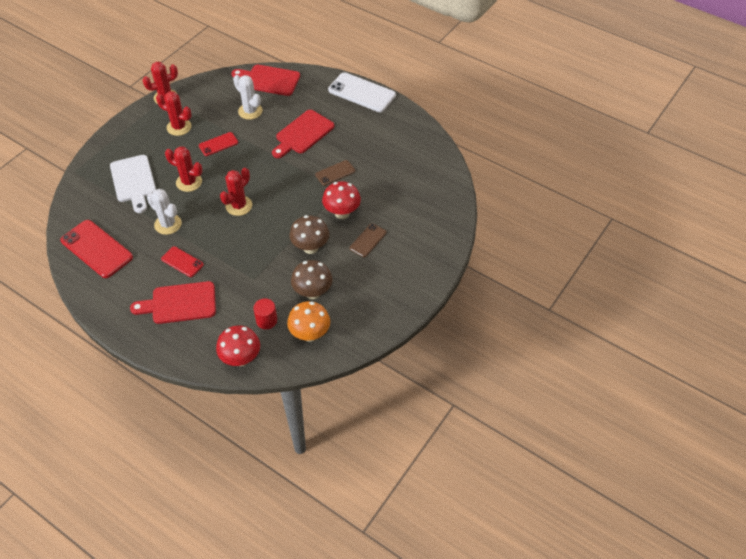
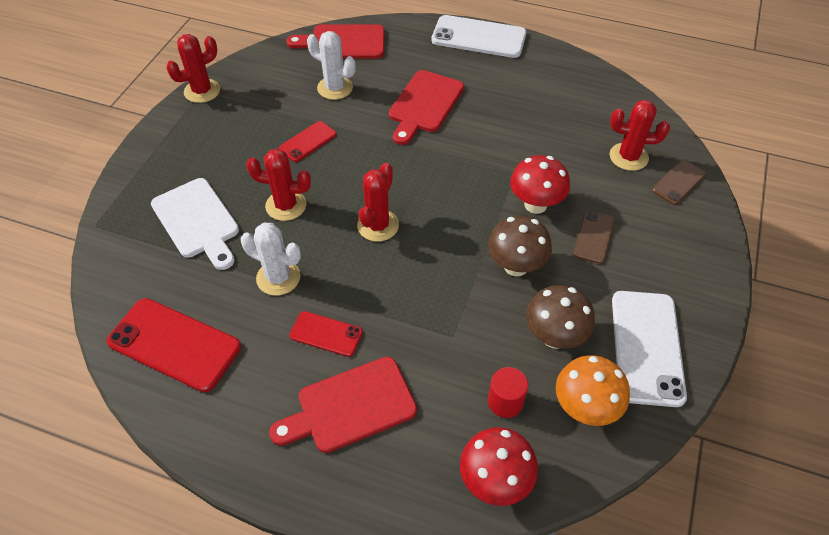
camera: 15 degrees left, 0 degrees up
(179, 127) = (238, 128): red cactus -> red cactus (628, 157)
(335, 173) = (497, 149): brown phone -> brown phone (678, 182)
(364, 310) = (647, 347): none -> white phone

